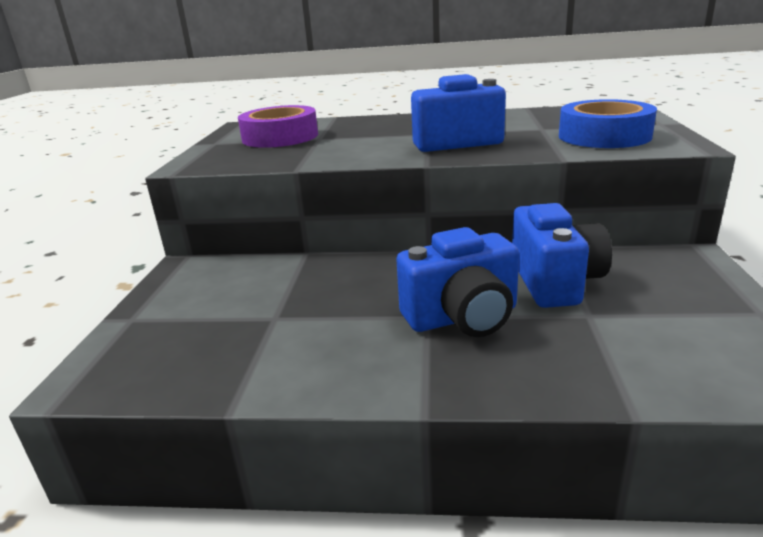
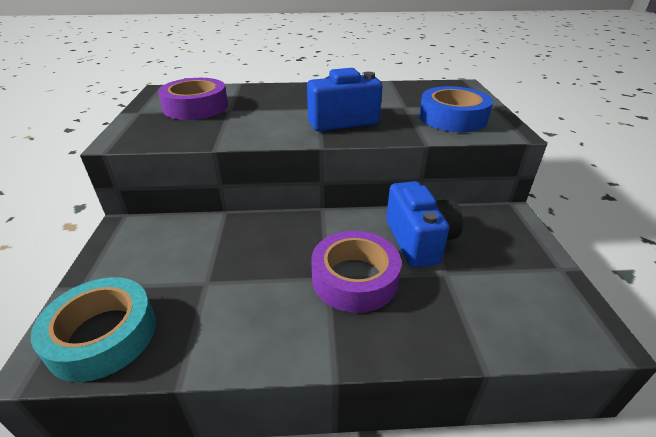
camera: 10 degrees left, 10 degrees up
(149, 362) = (103, 335): none -> turquoise tape
(462, 317) = (355, 278): blue camera -> purple tape

